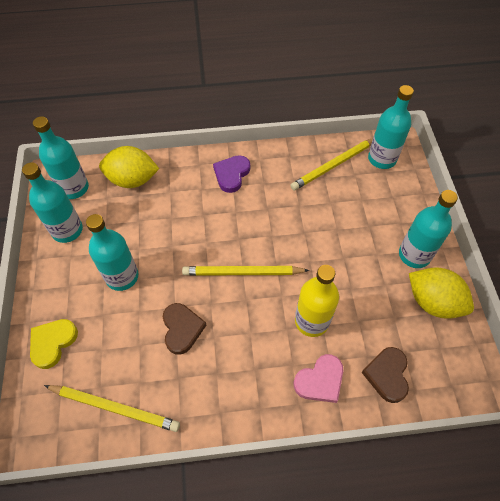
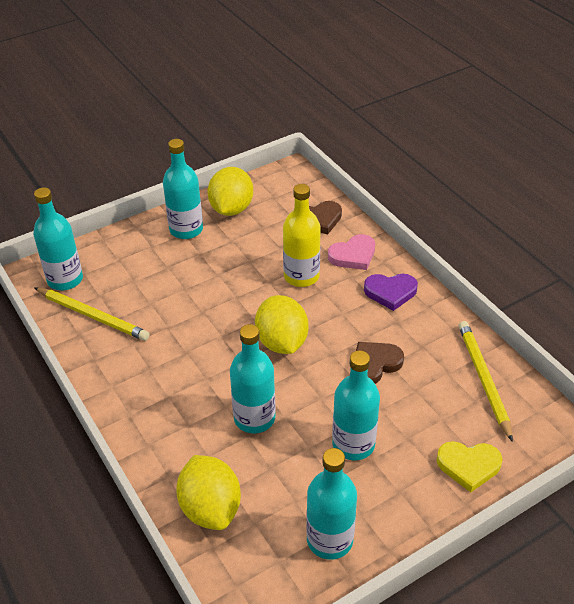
camera: 115 degrees left, 15 degrees down
(74, 188) = (260, 574): turquoise bottle -> turquoise bottle (254, 418)
(231, 174) = (150, 403): purple heart -> purple heart (390, 292)
(243, 273) = (282, 342): yellow pencil -> yellow lemon
(320, 380) = (353, 255): pink heart -> pink heart turned 120 degrees clockwise

